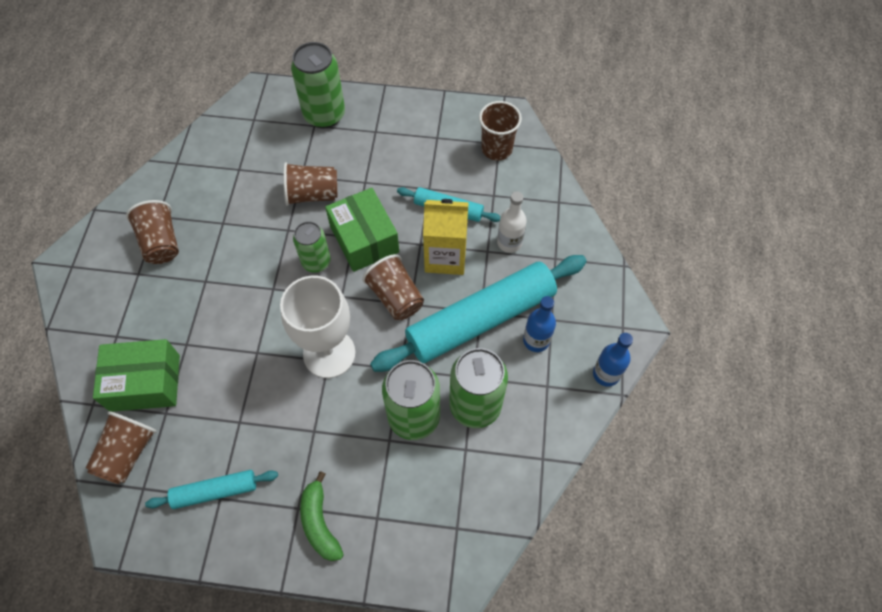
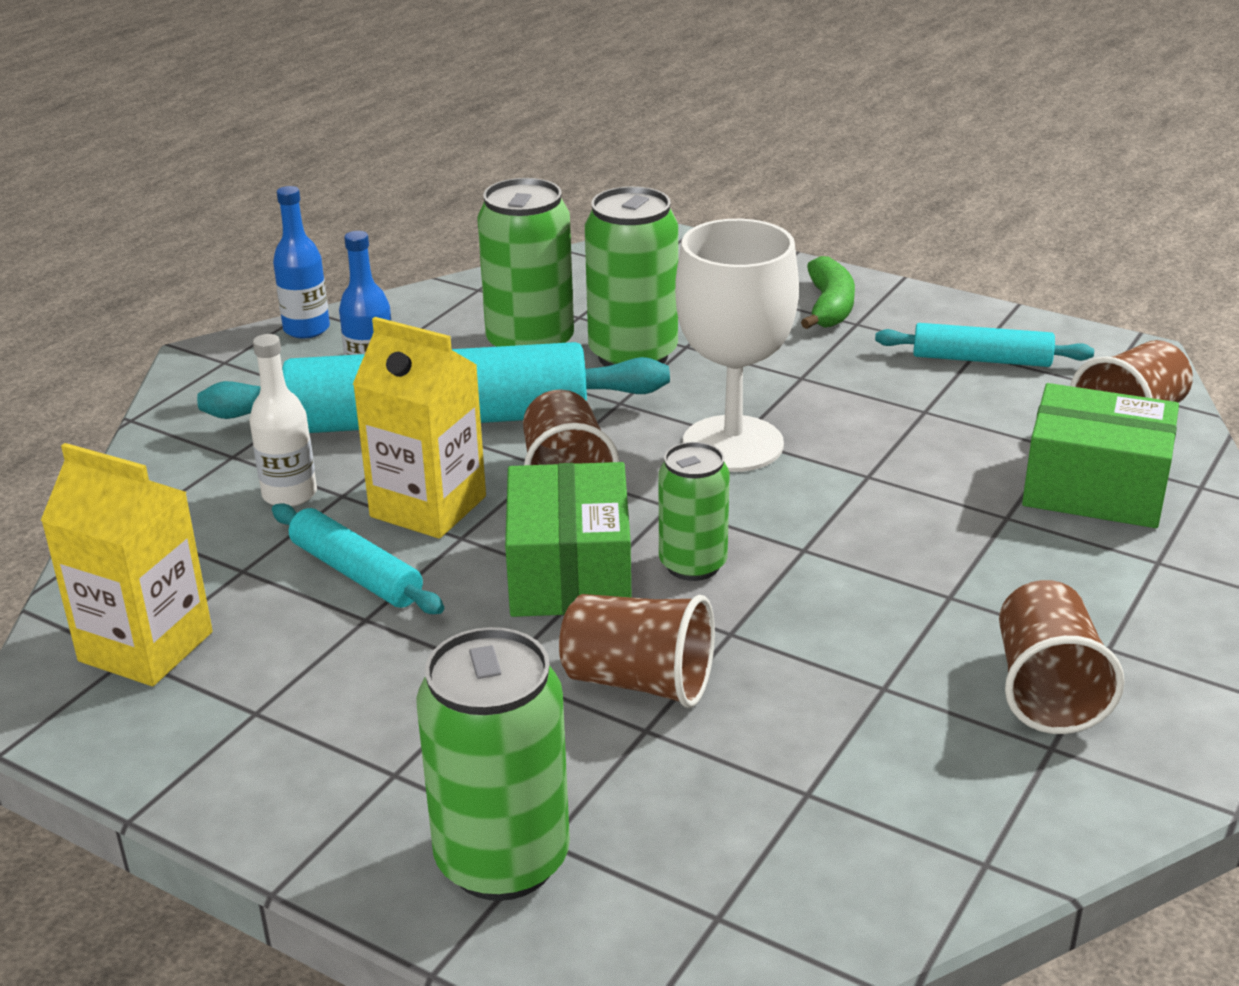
camera: 155 degrees left, 30 degrees down
(496, 149) = (146, 646): brown cup -> yellow carton

